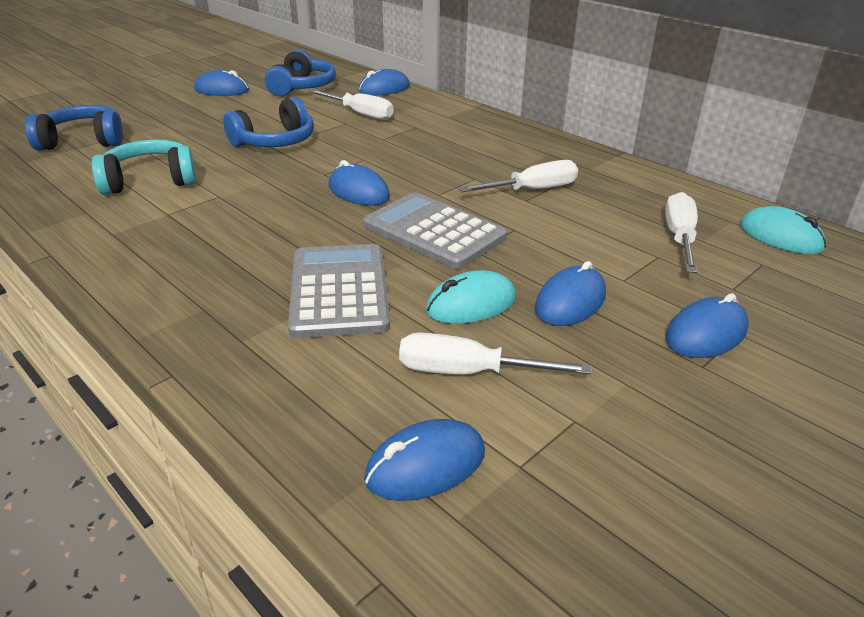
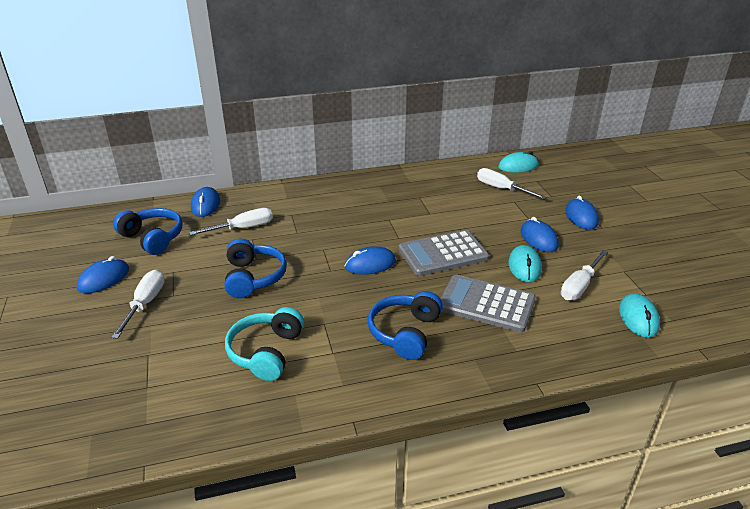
camera: 60 degrees left, 0 degrees up
(83, 141) = (136, 380): blue headphones -> blue headphones (405, 333)
(425, 465) = (638, 318): blue mouse -> turquoise mouse
(532, 190) = (420, 207): white screwdriver -> white screwdriver (145, 303)

